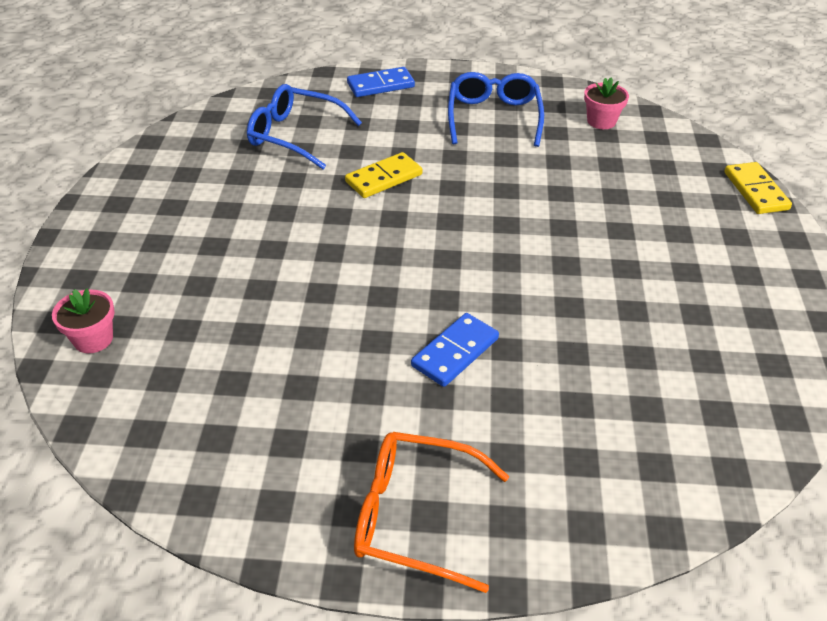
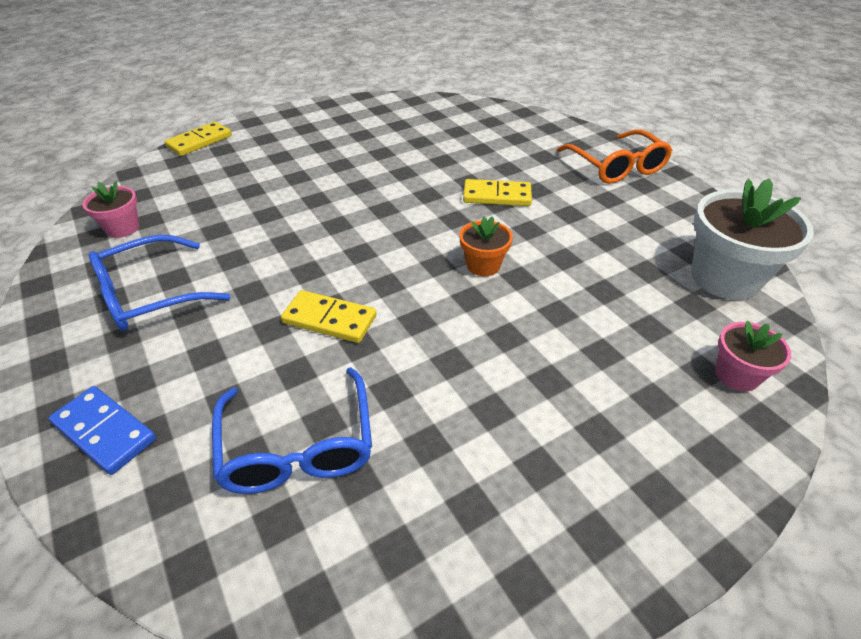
camera: 125 degrees left, 0 degrees up
(159, 430) = (725, 278): none -> white flower pot
(358, 279) = (483, 265): none -> orange flower pot
(455, 352) = (497, 196): blue domino -> yellow domino

